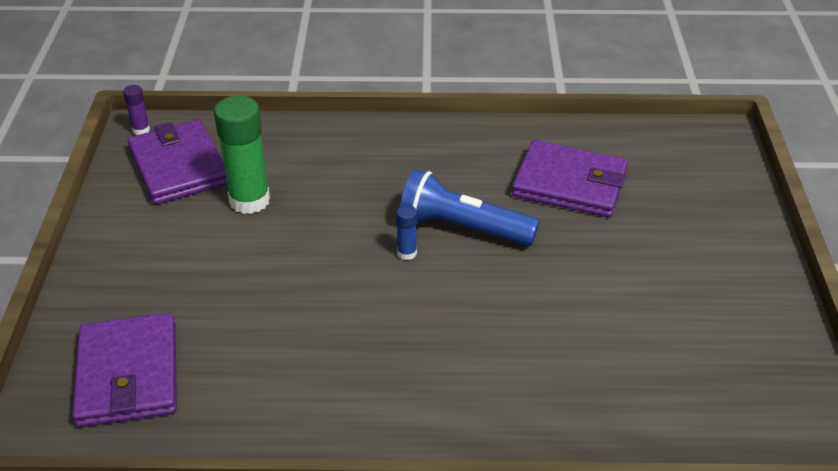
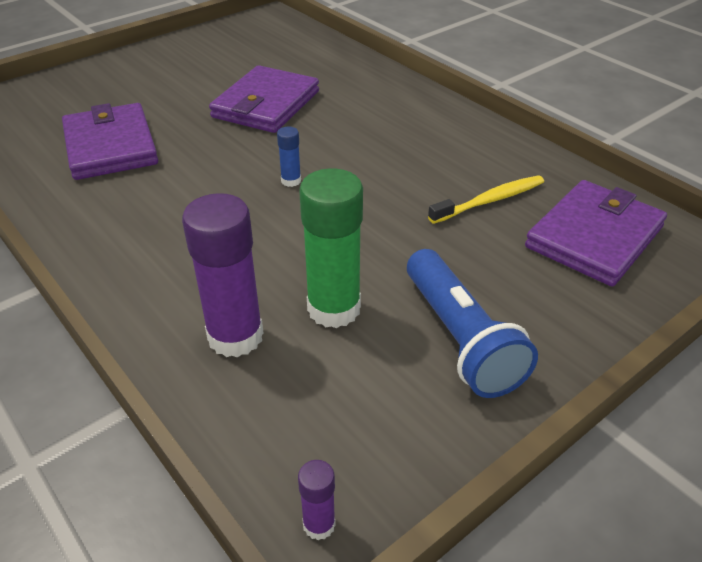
camera: 130 degrees left, 0 degrees up
(179, 166) = (346, 412): purple wallet -> purple wallet (266, 104)
(242, 348) = (489, 201): none -> yellow toothbrush
(280, 155) = (235, 336): none -> purple glue stick
(463, 228) = (228, 169): blue flashlight -> blue flashlight (460, 338)

